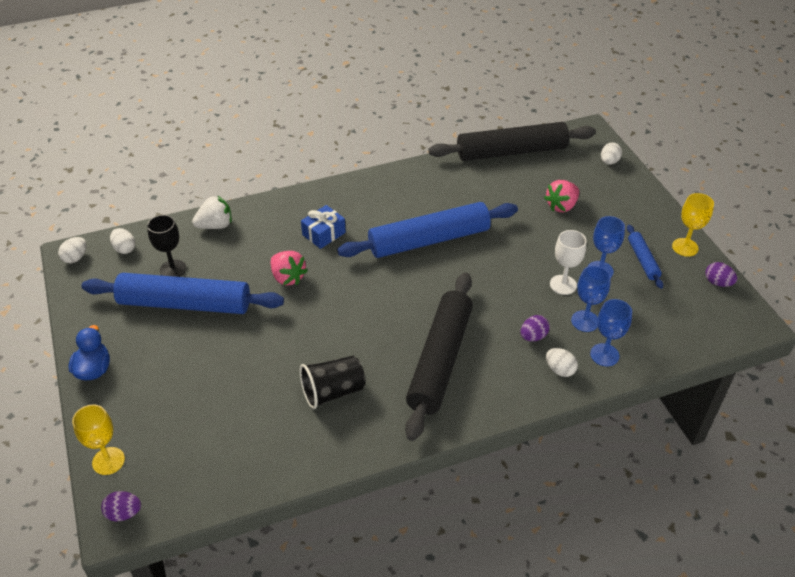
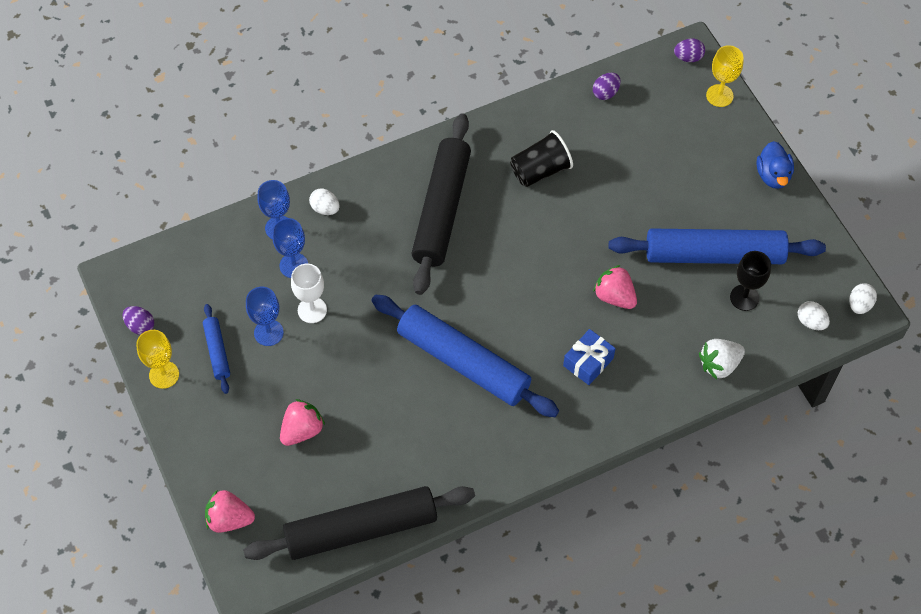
camera: 175 degrees right, 15 degrees up
(429, 240) = (463, 362): blue rolling pin -> blue rolling pin turned 60 degrees clockwise
(533, 336) = (348, 243): purple egg -> purple egg (605, 93)
(609, 162) = (229, 519): white egg -> pink strawberry

